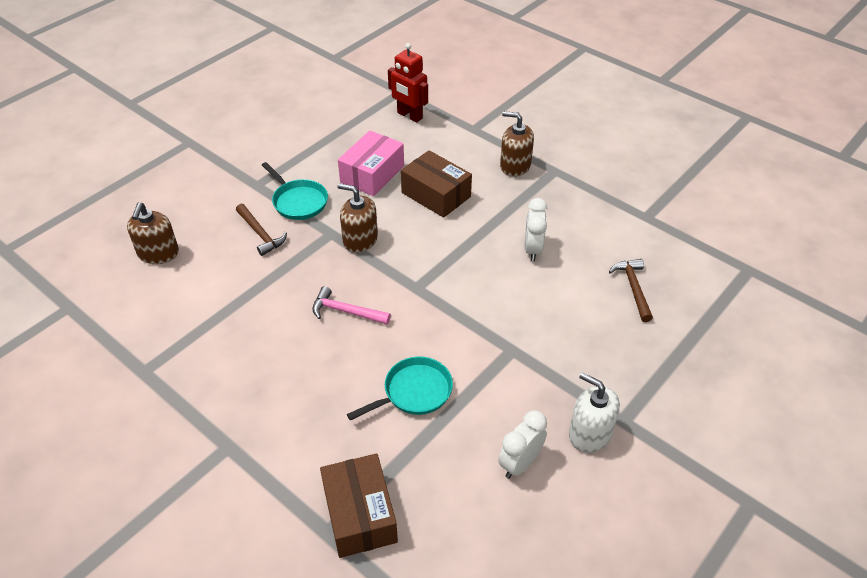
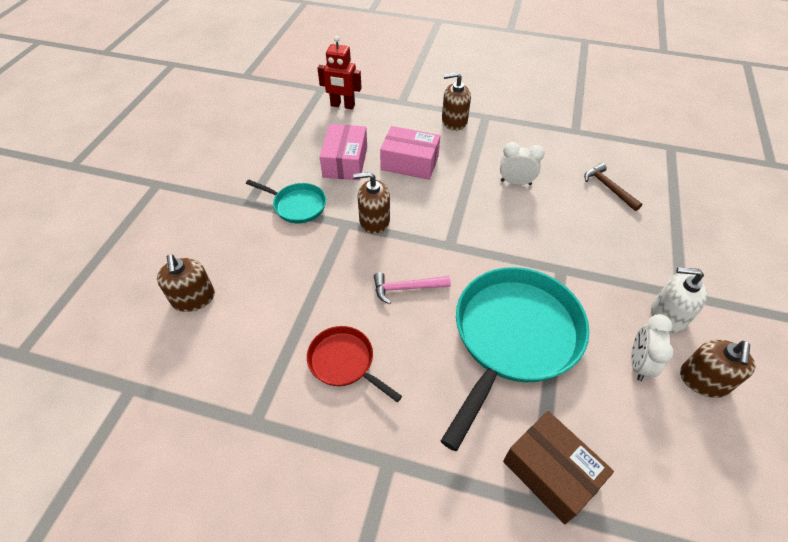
camera: 25 degrees left, 5 degrees up
(247, 353) = (344, 362): none -> red pan
(260, 234) = (282, 246): brown hammer -> none
(414, 392) = (513, 337): turquoise pan -> turquoise pan, size x2.04
(436, 194) = (409, 163): brown box -> pink box
(532, 249) = (515, 182): white clock -> white clock turned 120 degrees clockwise
(575, 505) = (703, 380): none -> brown soap dispenser

